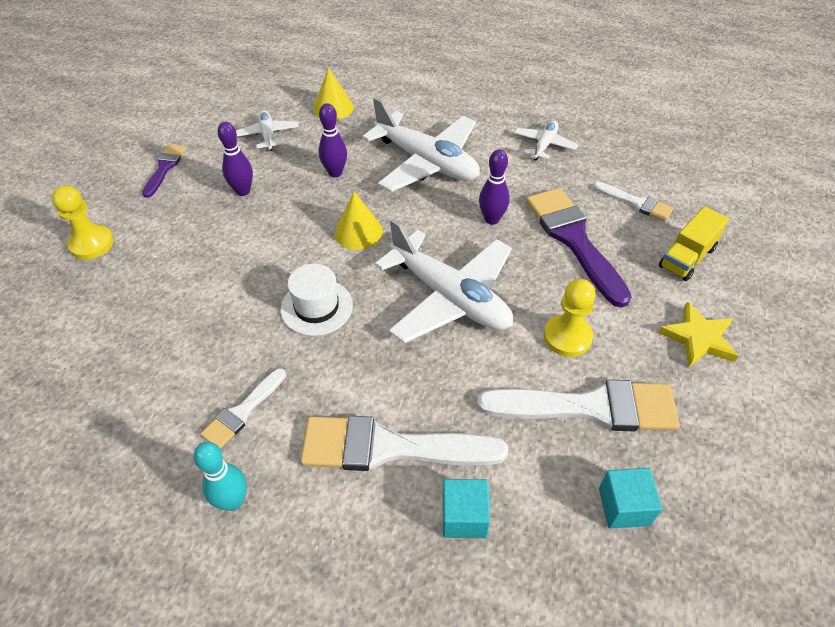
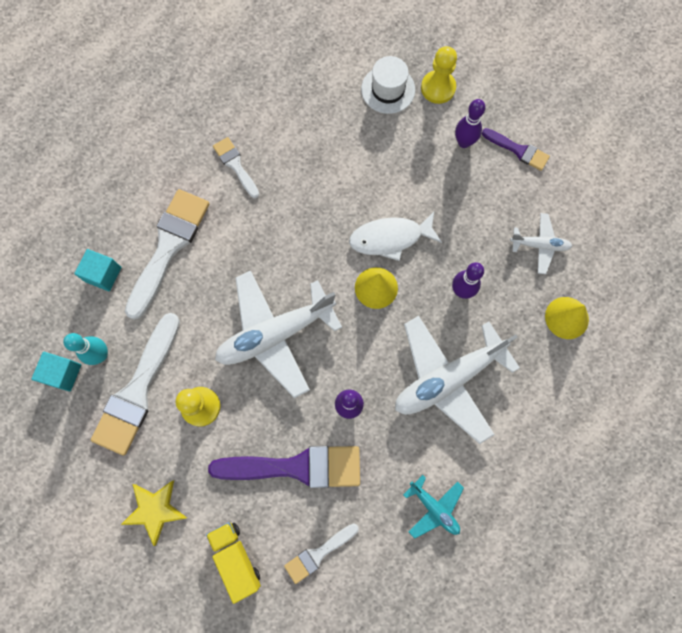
camera: 110 degrees right, 25 degrees up
(233, 501) = (175, 149): turquoise bowling pin -> turquoise bowling pin (101, 355)
(243, 191) = (463, 208): purple bowling pin -> purple bowling pin (464, 142)
(297, 235) = (390, 238): none -> white fish
(316, 307) = (306, 233): white hat -> white hat (388, 89)
(544, 145) = (434, 508): white plane -> turquoise plane

